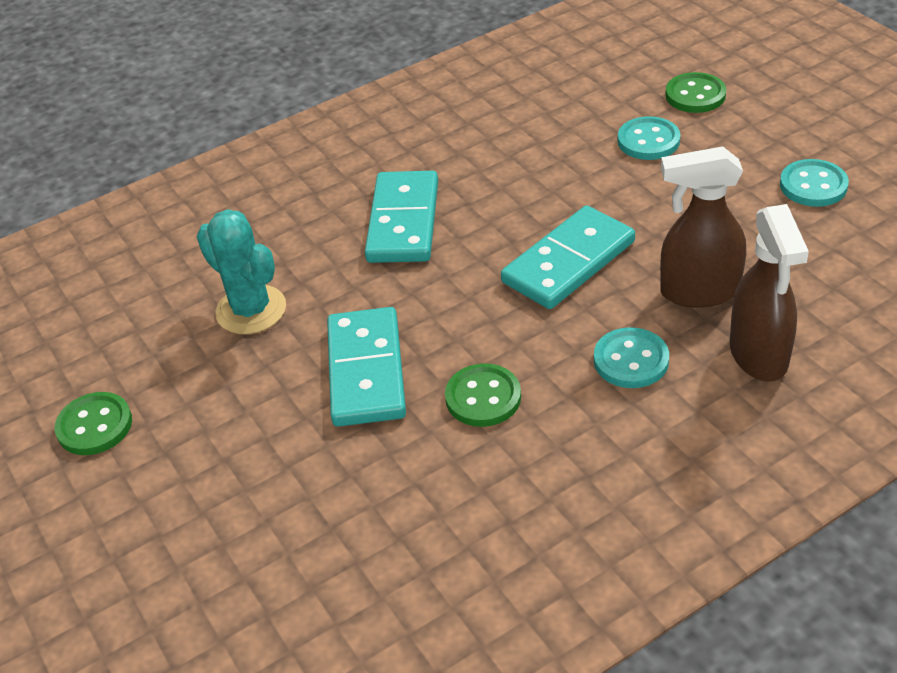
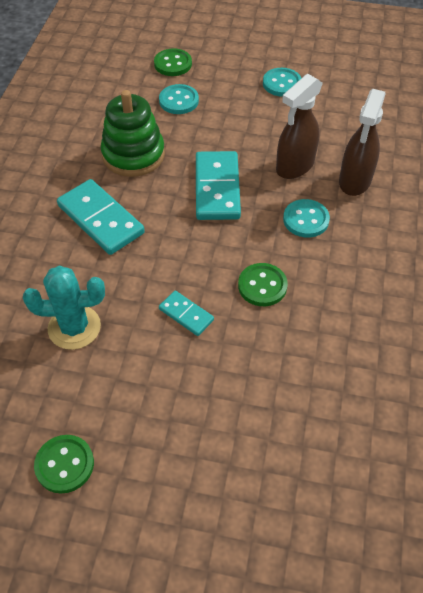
camera: 50 degrees left, 10 degrees up
(366, 371) = (186, 314): turquoise domino -> turquoise domino, size x0.53
(520, 174) = (133, 155): none -> green stacking toy
(758, 355) = (354, 181): brown spray bottle -> brown spray bottle turned 75 degrees clockwise

